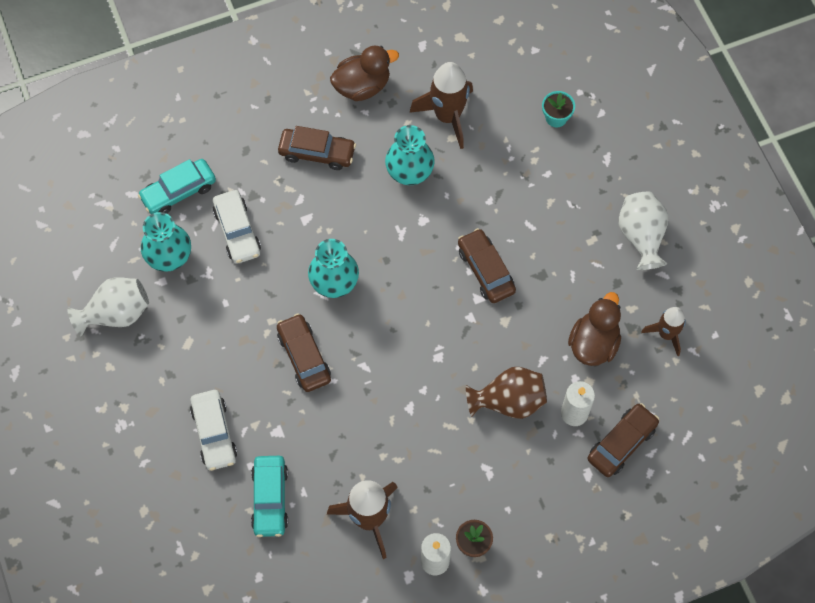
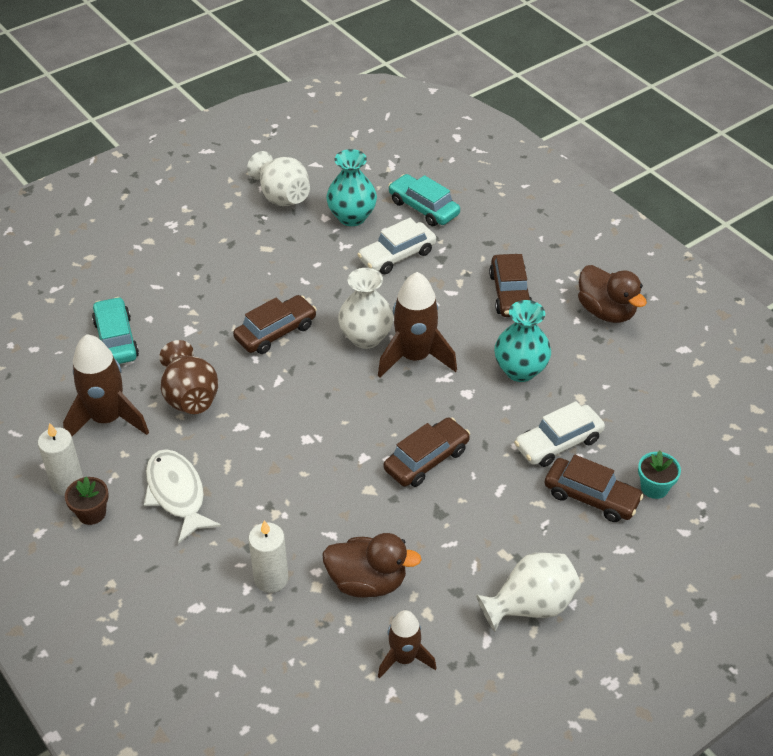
camera: 75 degrees right, 20 degrees down
(214, 433) = (177, 286): white car -> white car (558, 443)
(270, 499) = (116, 339): turquoise car -> turquoise car turned 90 degrees clockwise
(334, 283) = (366, 337): turquoise vase -> white vase
(447, 116) = (605, 388): brown rocket -> brown rocket (415, 357)
(470, 471) = (177, 494): none -> white fish
(508, 401) = (270, 512): brown vase -> brown vase (190, 397)
(622, 443) = (243, 635): brown car -> brown car (591, 497)

